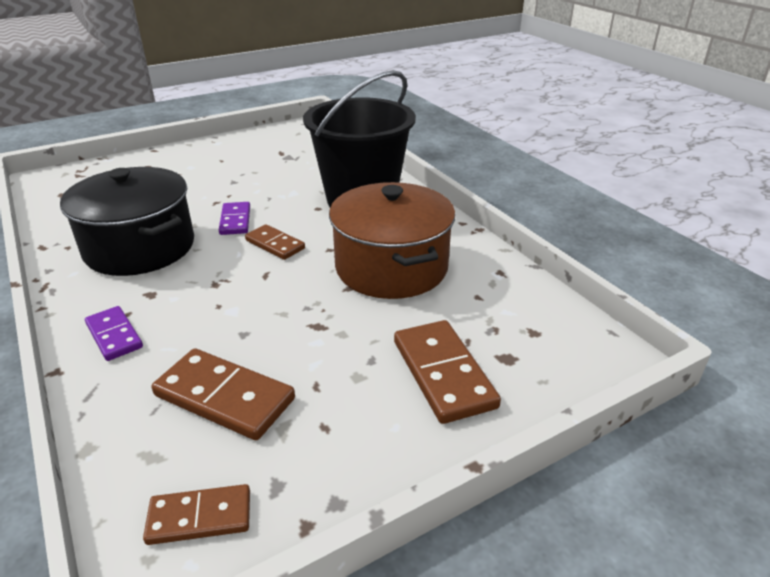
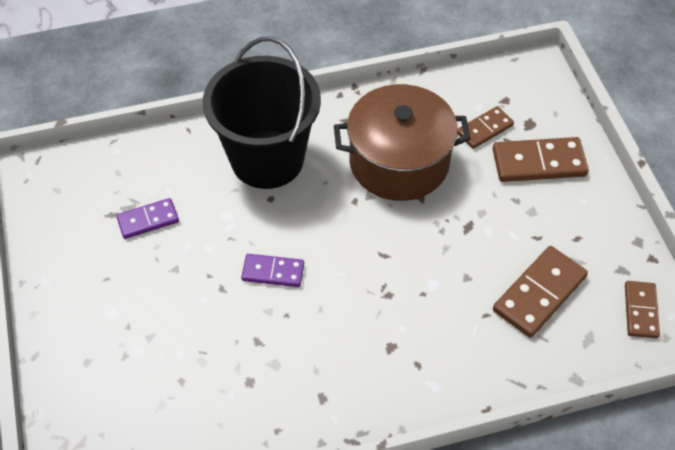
camera: 75 degrees left, 20 degrees up
(114, 335) = (449, 371): purple domino -> purple domino (148, 220)
(140, 247) = (302, 359): black pot -> none
(275, 244) = (333, 242): brown domino -> brown domino (484, 129)

